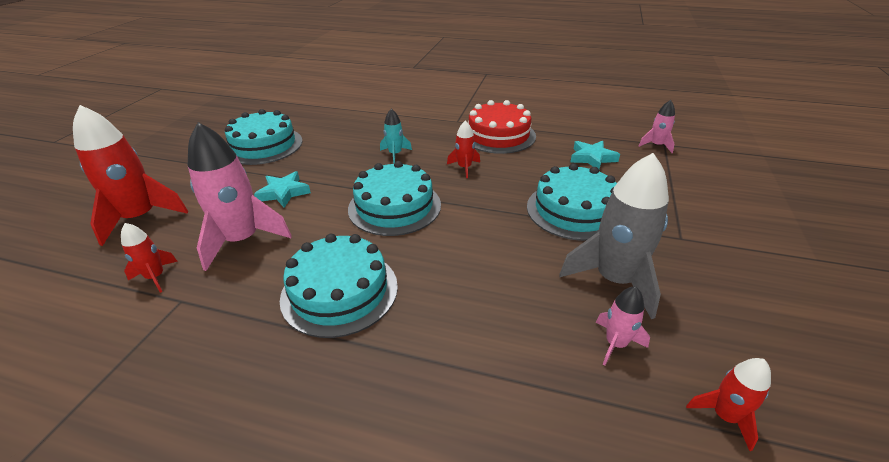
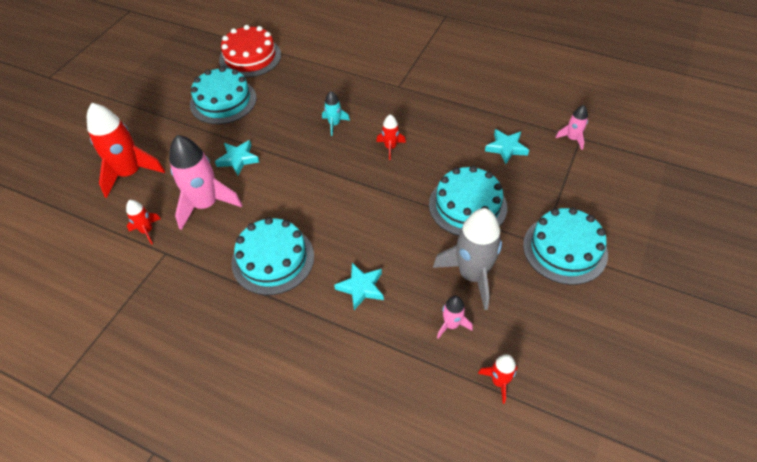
camera: 10 degrees right, 15 degrees up
(394, 206) = (324, 185): turquoise cake -> turquoise cake (565, 249)
(471, 312) = (361, 287): none -> turquoise star
(498, 135) = (431, 110): red cake -> red cake (250, 57)

